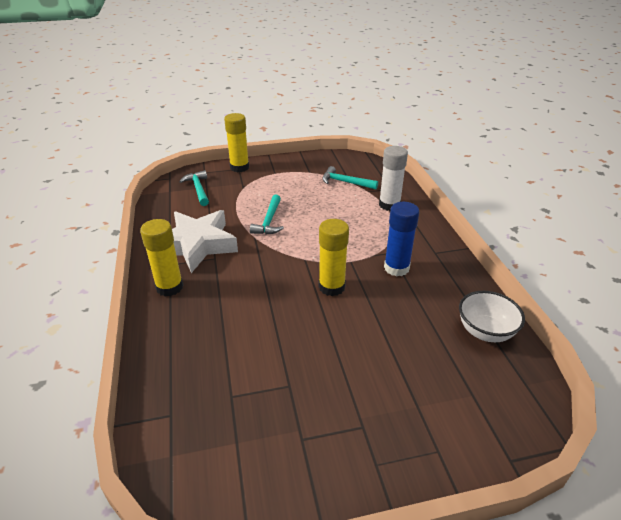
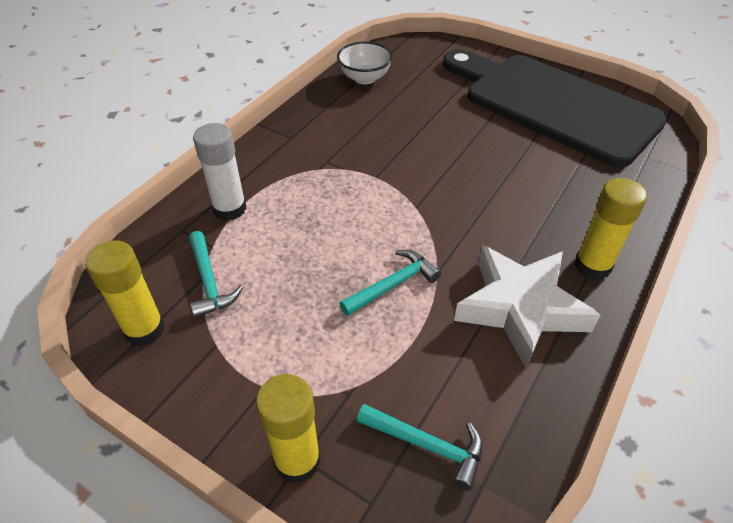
camera: 135 degrees left, 10 degrees up
(198, 189) = (427, 445): turquoise hammer -> turquoise hammer turned 90 degrees counterclockwise
(304, 425) = (552, 105): none -> black cutting board
(331, 287) = (426, 166): yellow glue stick -> yellow glue stick (144, 329)
(396, 268) = (346, 146): blue glue stick -> none

